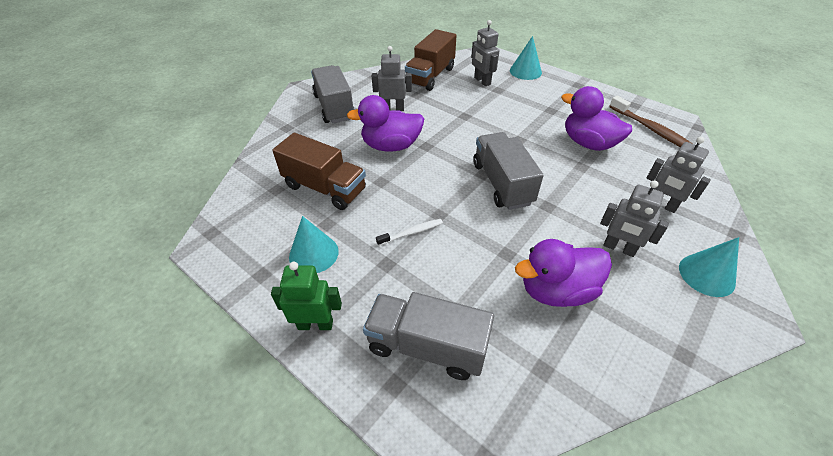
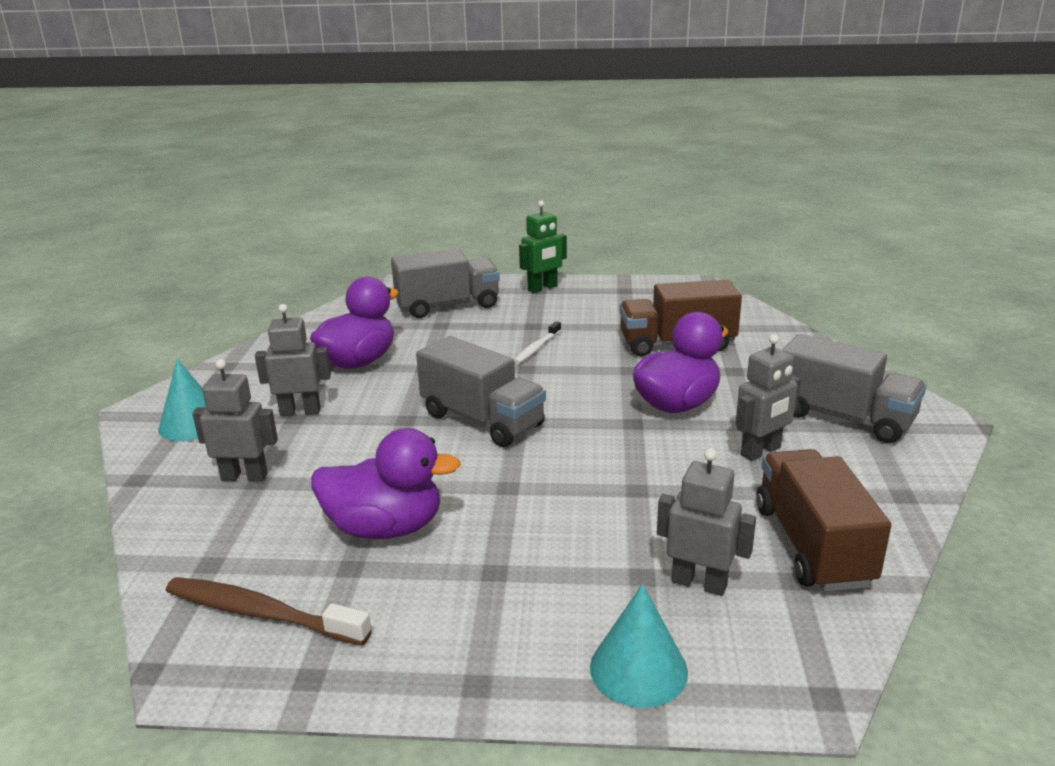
camera: 145 degrees right, 20 degrees down
(313, 254) = (604, 310): turquoise cone -> none

